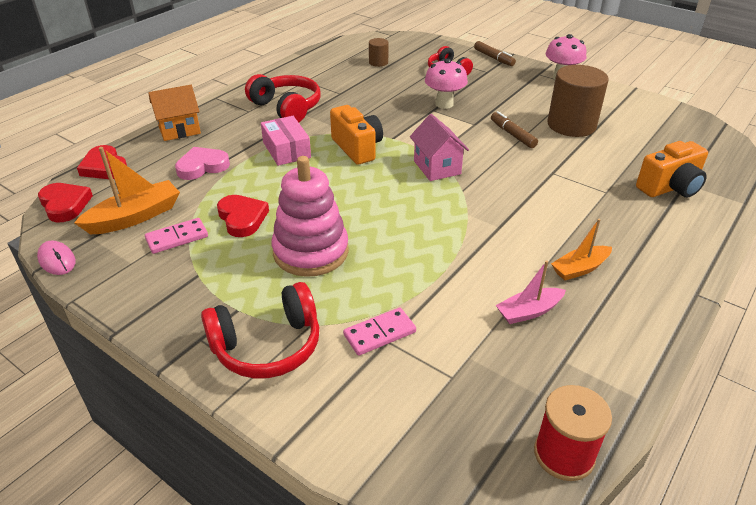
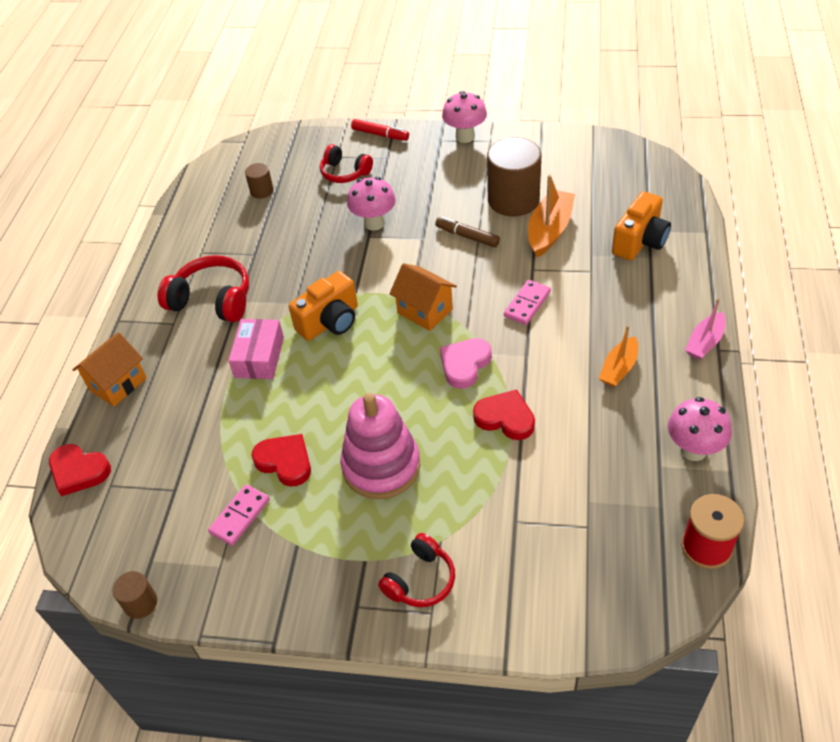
camera: 25 degrees left, 10 degrees up
(57, 260) = (141, 603): pink mouse -> brown cylinder
(65, 205) = (82, 538): red heart -> red heart (505, 418)
(135, 217) = (173, 515): orange boat -> orange boat (549, 230)
(202, 166) = (188, 420): pink heart -> pink heart (464, 364)
(267, 345) = (420, 580): red headphones -> red headphones, size x0.66
(286, 150) = (259, 357): pink box -> pink box turned 60 degrees clockwise
(357, 148) = (330, 322): orange camera -> orange camera turned 105 degrees clockwise
(379, 333) = (503, 518): pink domino -> pink domino (527, 304)
(437, 167) = (425, 311): pink house -> orange house
(493, 58) = (380, 134): brown marker -> red marker
(529, 311) = (606, 433): pink boat -> pink boat (704, 342)
(611, 363) = (693, 450): none -> pink mushroom

